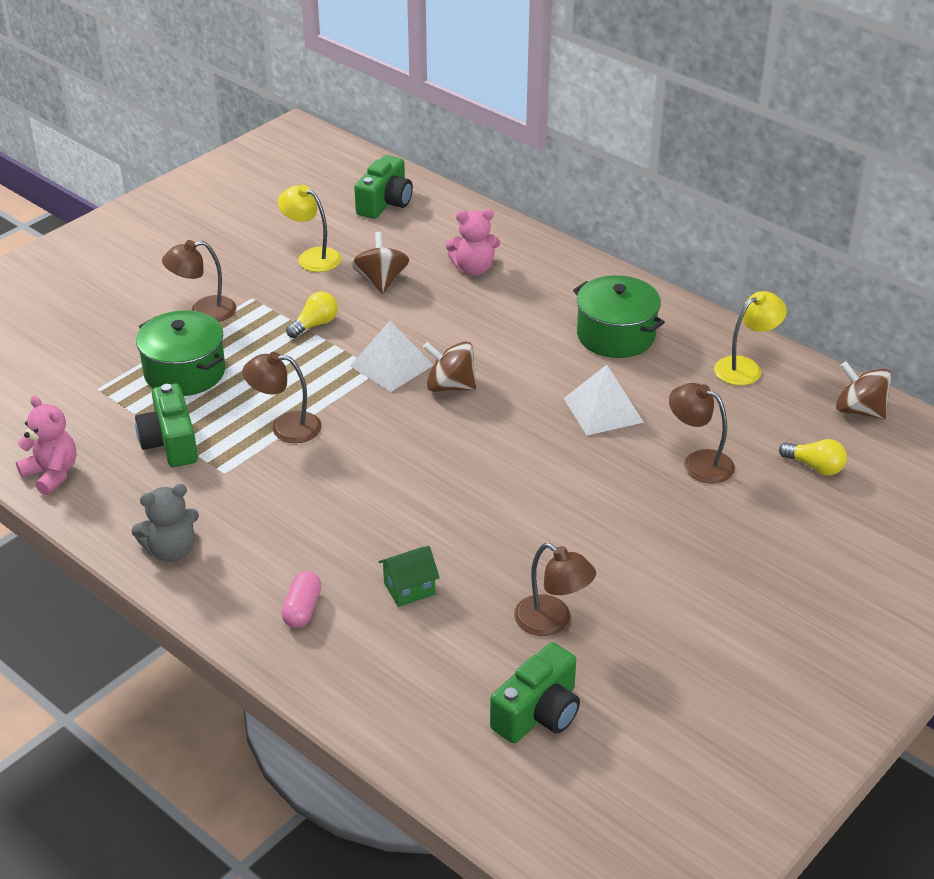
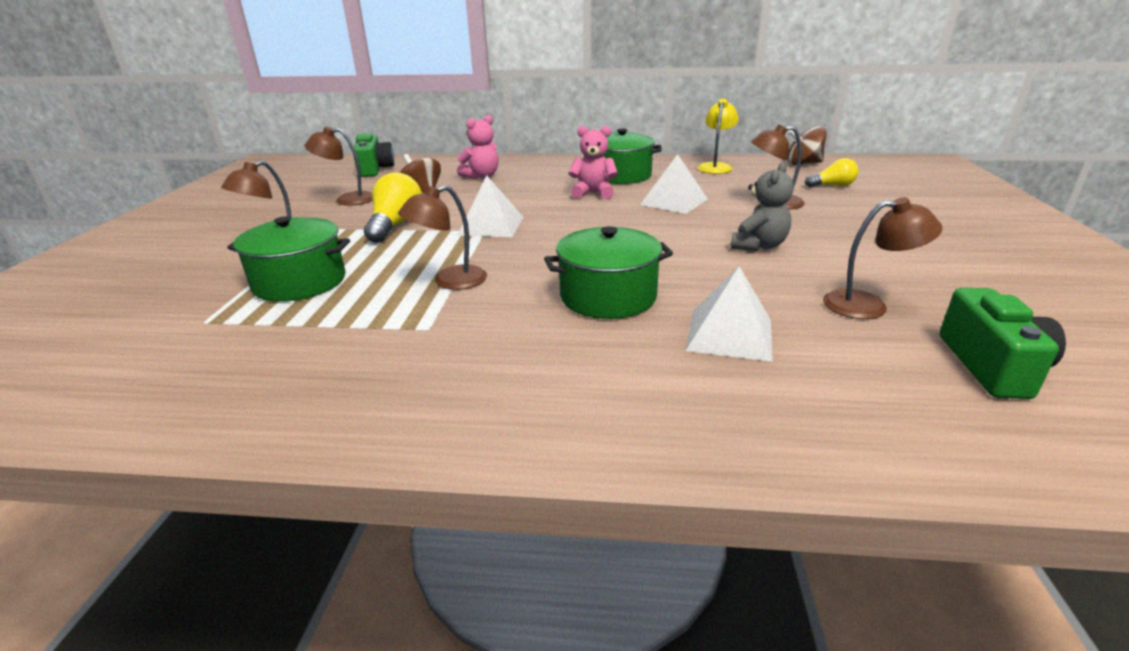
camera: 35 degrees left, 10 degrees down
(52, 474) = (200, 409): pink teddy bear -> pink teddy bear (593, 193)
(170, 442) = (339, 329): green camera -> none
(171, 551) = (447, 412): grey teddy bear -> grey teddy bear (758, 246)
(302, 609) = (665, 394): pink capsule -> none
(312, 257) = (347, 199): yellow lamp -> brown lamp
(315, 324) = (395, 225): yellow light bulb -> yellow light bulb, size x1.61
(376, 506) = (608, 296): none -> green pot
(409, 589) = (729, 334): green house -> white pyramid
(450, 386) = (553, 222): brown spinning top -> none

